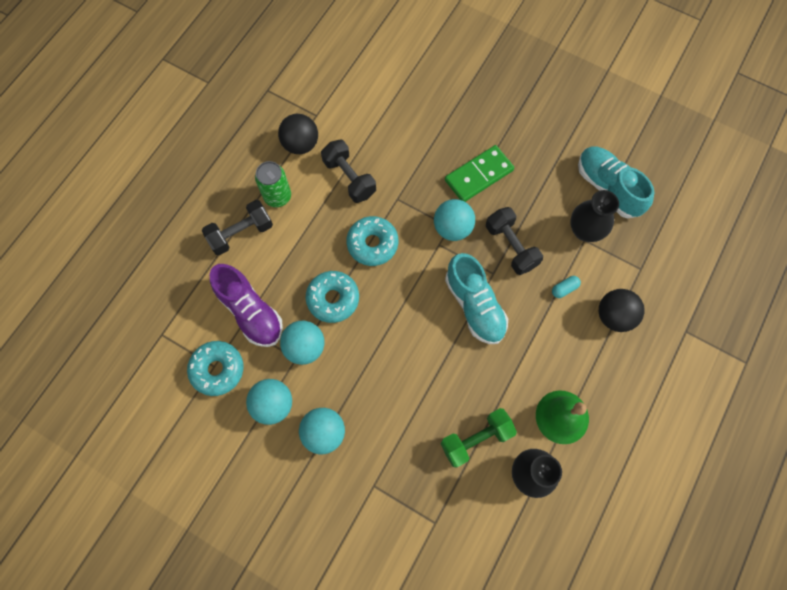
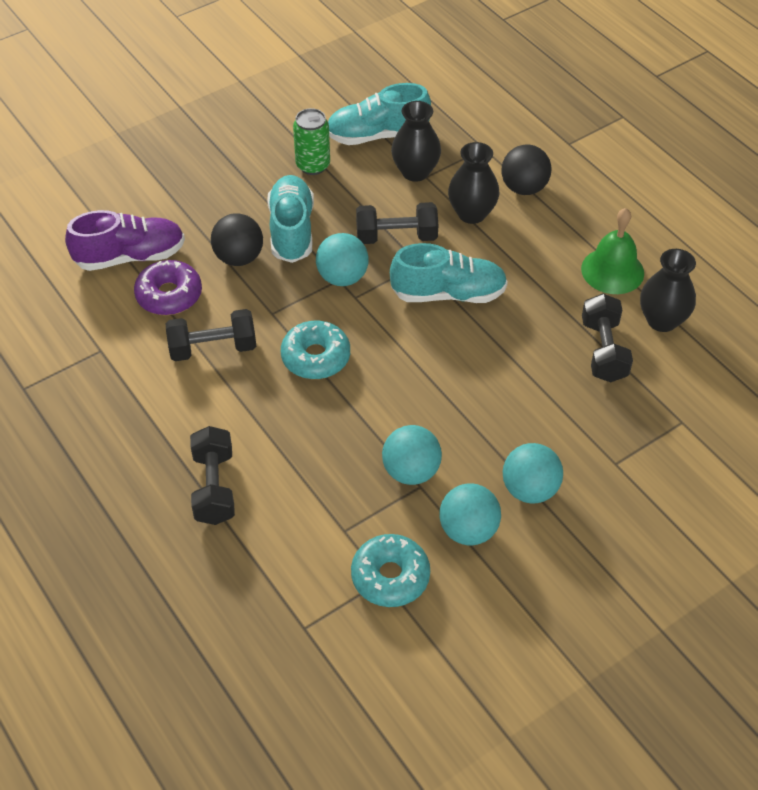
camera: 65 degrees left, 20 degrees down
(250, 312) = (331, 513): purple shoe -> purple shoe (130, 256)
(277, 196) = (188, 430): green can -> green can (313, 165)
(301, 144) = (130, 380): black ball -> black ball (239, 257)
(333, 299) = (364, 421): turquoise donut -> none
(380, 130) = (169, 295): none -> purple donut
(476, 439) = (604, 351): green dumbbell -> black dumbbell
(478, 175) = (292, 230): green domino -> turquoise shoe
(564, 289) = (472, 213): turquoise capsule -> black vase

